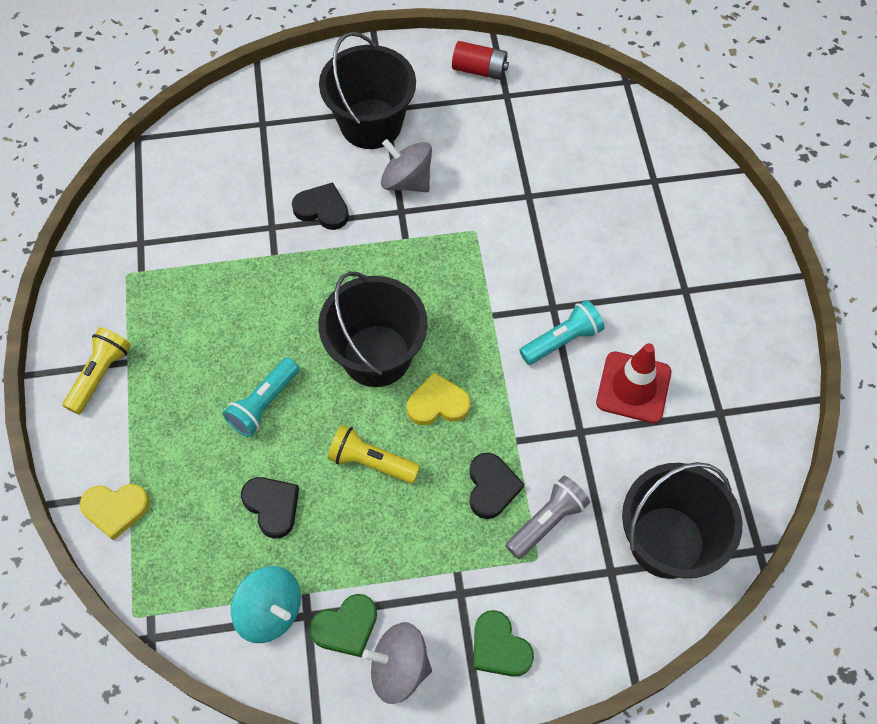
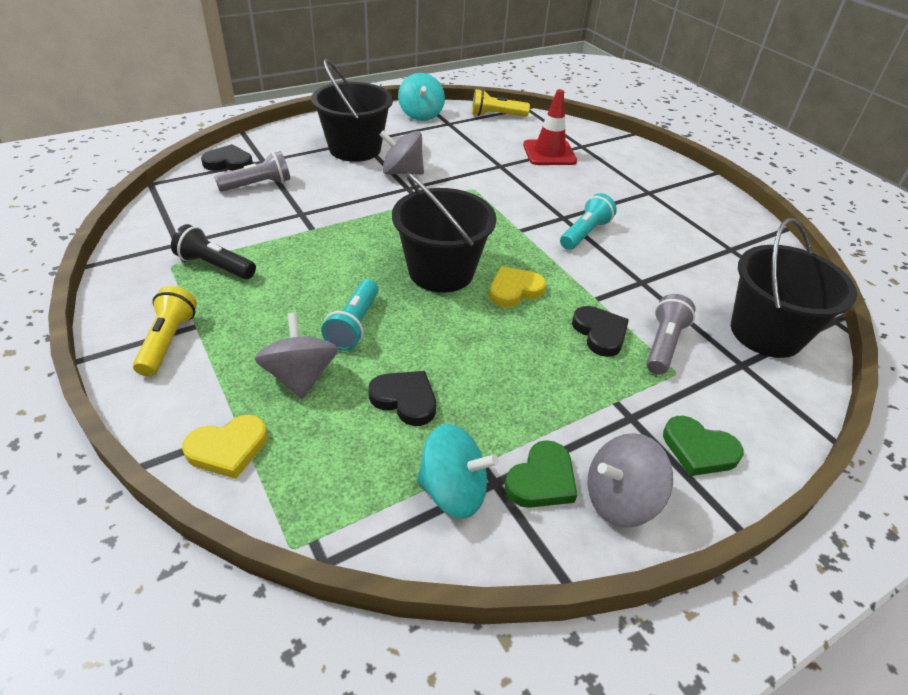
camera: 25 degrees left, 20 degrees down
(165, 286) = (215, 266): none -> black flashlight
(195, 451) = (300, 376): none -> grey spinning top
(243, 167) = (258, 185): none -> grey flashlight
(322, 209) = (341, 197): black heart -> black heart (228, 163)
(371, 462) = (482, 342): yellow flashlight -> yellow flashlight (496, 115)
(479, 70) = (421, 115): red battery -> turquoise spinning top
(633, 387) = (659, 248): red traffic cone -> red traffic cone (549, 153)

